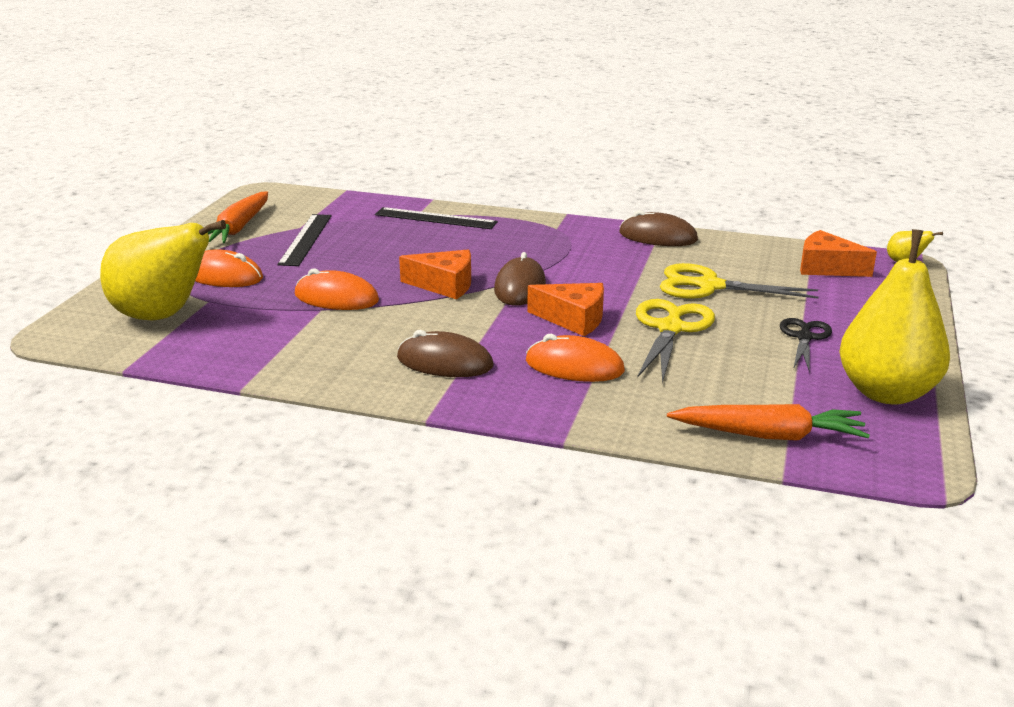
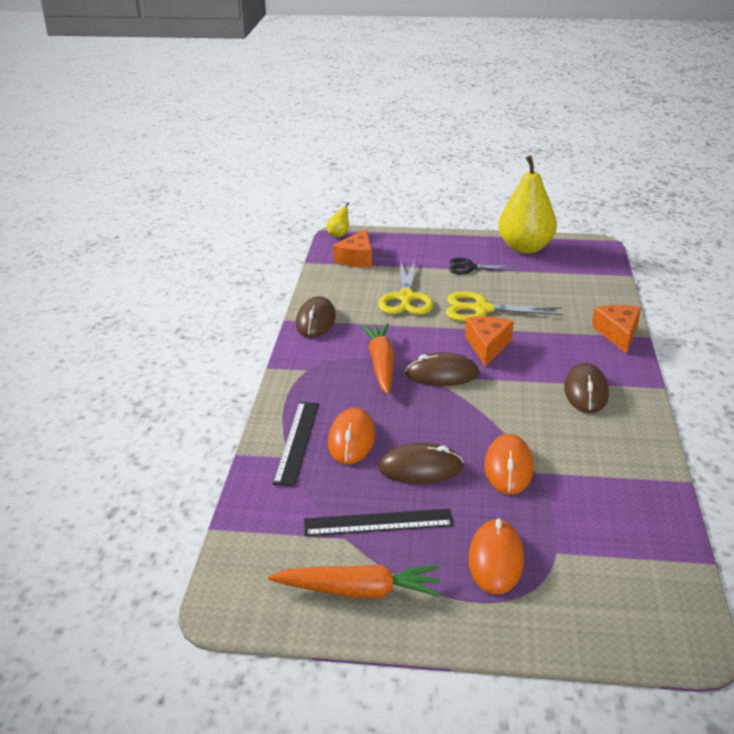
camera: 100 degrees left, 5 degrees up
(162, 316) = (606, 574): yellow pear -> none
(364, 261) = (420, 468): none -> brown mouse
(444, 285) = (455, 412): orange cheese -> orange cheese (618, 334)
(574, 366) = (557, 340): orange mouse -> orange mouse (351, 439)
(769, 435) = (595, 278): orange carrot -> orange carrot (381, 364)

